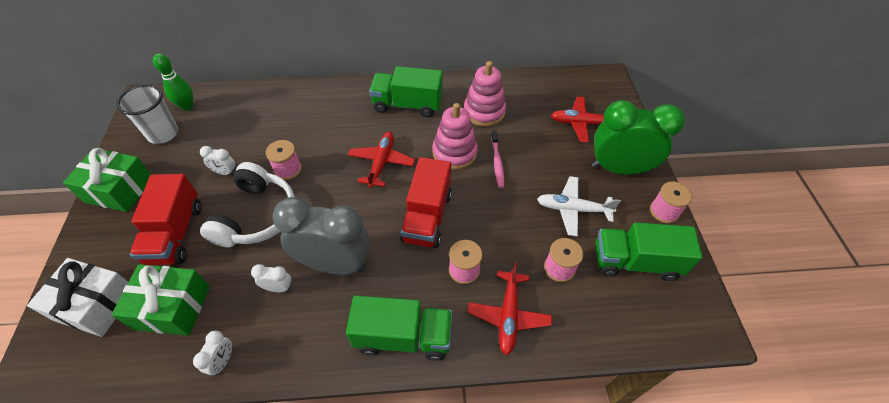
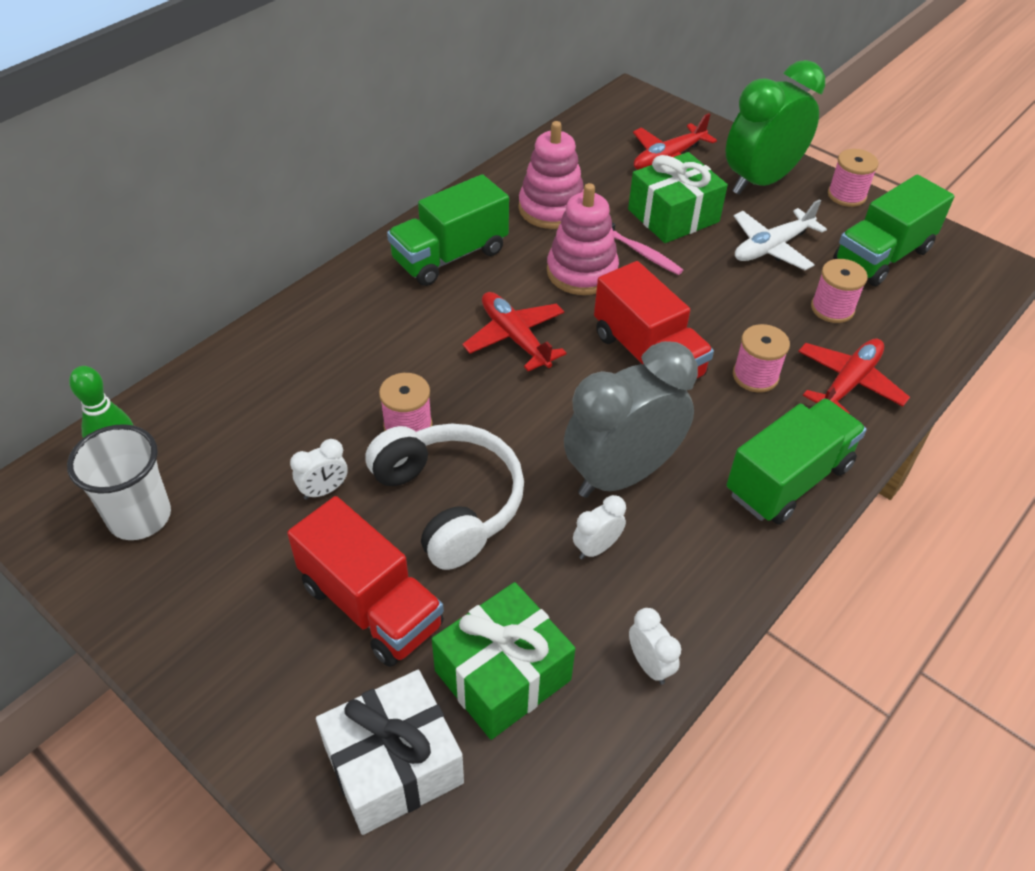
camera: 45 degrees left, 5 degrees down
(119, 189) = (189, 629): green gift -> green gift (673, 216)
(508, 315) = (848, 383): red plane -> red plane turned 105 degrees counterclockwise

